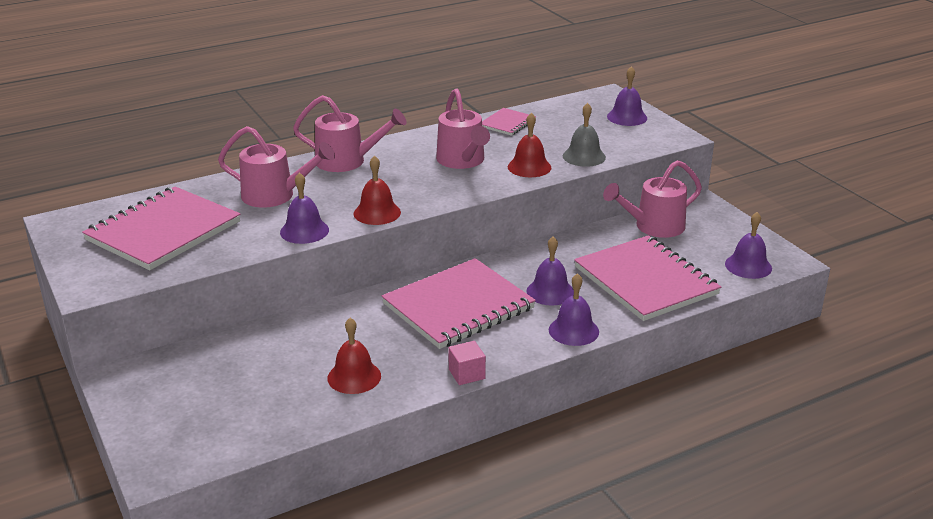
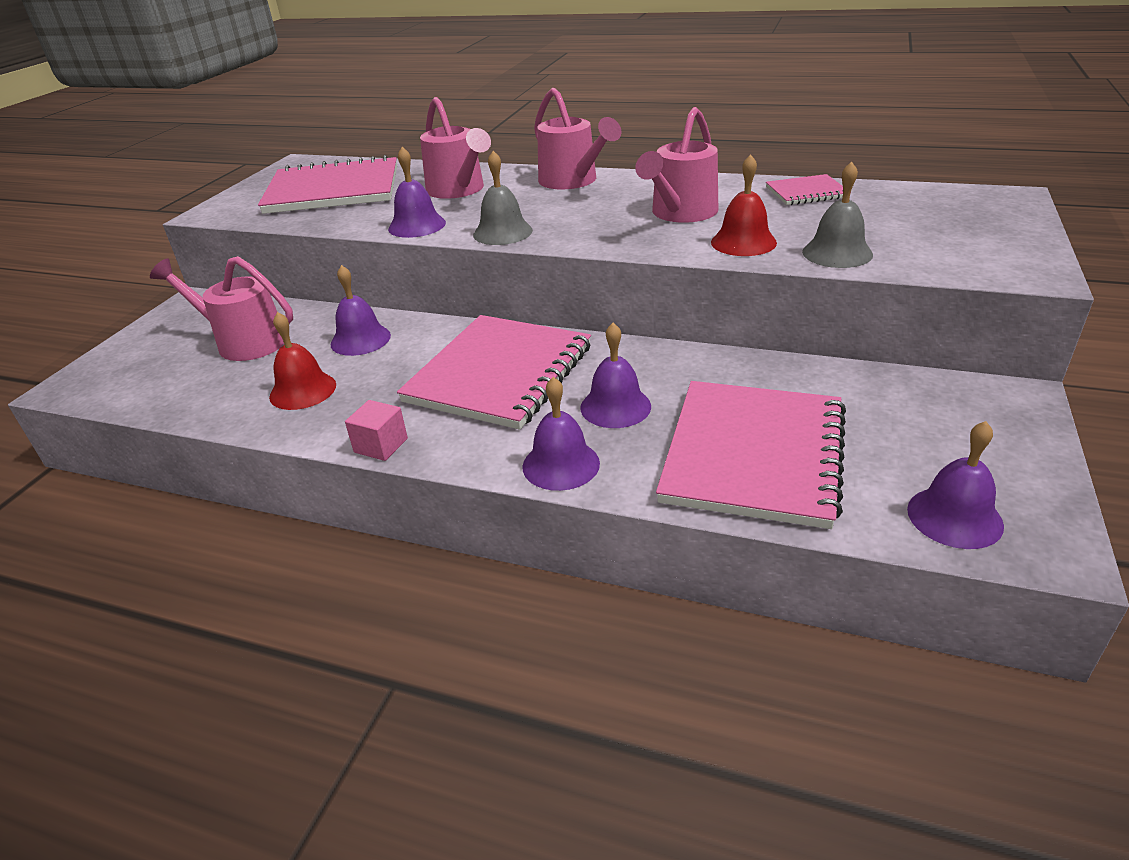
camera: 50 degrees right, 5 degrees up
(377, 213) = (502, 232): red bell -> grey bell
(458, 306) = (500, 374): pink notebook -> pink notebook turned 75 degrees counterclockwise
(627, 117) = (990, 228): purple bell -> purple bell (360, 339)
(653, 227) = (883, 394): pink watering can -> pink watering can (243, 342)

